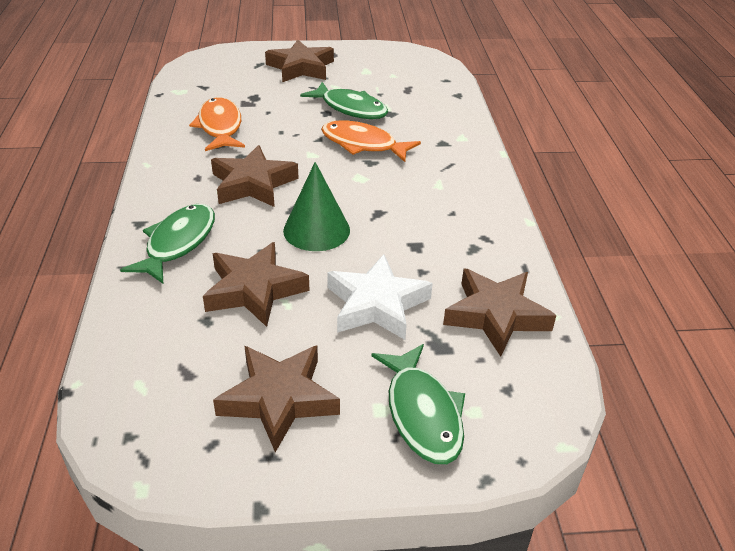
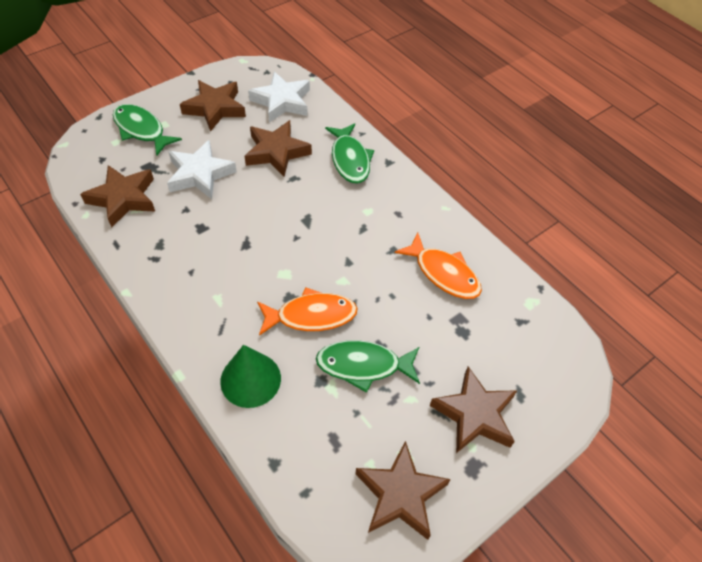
camera: 145 degrees right, 15 degrees up
(168, 362) = (282, 101): none -> white star
(253, 184) = (355, 226): brown star -> brown star (400, 494)
(316, 230) = (276, 208): green cone -> green cone (250, 379)

